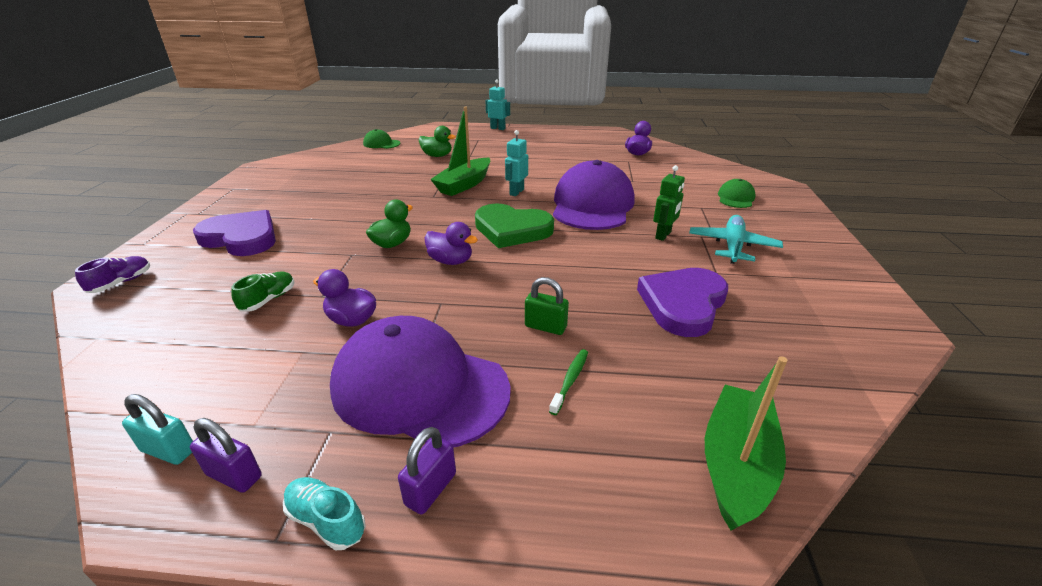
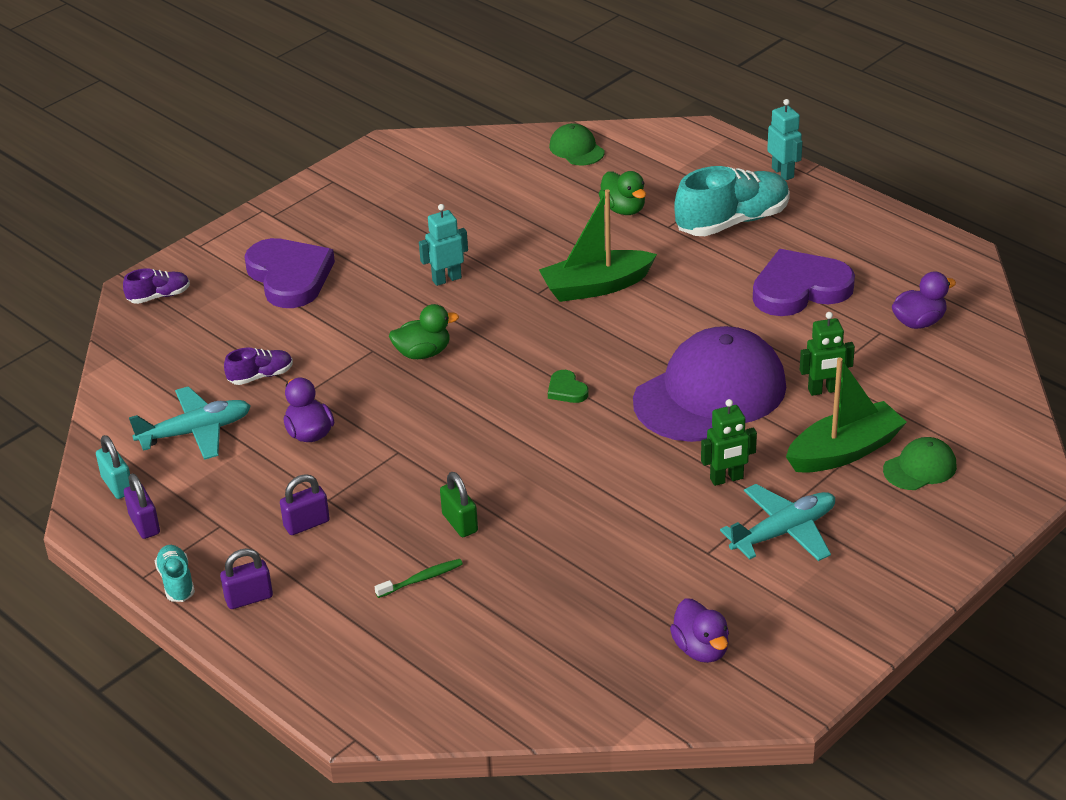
camera: 40 degrees right, 5 degrees up
(234, 362) = (196, 432): none -> turquoise plane
(268, 300) = (260, 376): green shoe -> purple shoe
(419, 387) = (306, 524): purple cap -> purple padlock
(451, 261) = (457, 405): purple duck -> purple duck (701, 649)
(499, 146) = (732, 221): none -> turquoise shoe
(512, 229) = (566, 390): green heart -> green heart, size x0.43
(516, 192) = (644, 329): turquoise robot -> turquoise robot (446, 279)
(642, 186) = (824, 390): none -> green robot
(683, 304) = (616, 566): purple heart -> purple heart (800, 289)
(736, 465) = (458, 698): green boat -> green boat (844, 451)

